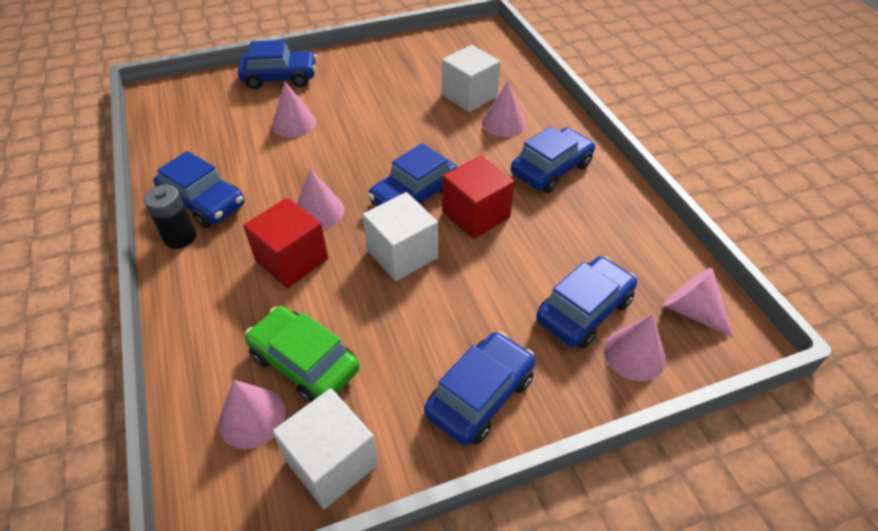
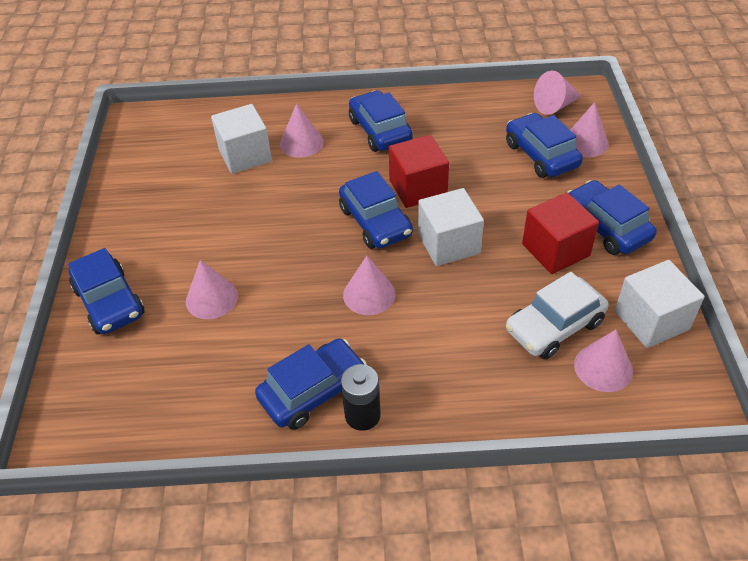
camera: 70 degrees left, 0 degrees up
(280, 78) = (109, 302): blue car -> blue car turned 135 degrees clockwise
(292, 260) = (429, 322): red cube -> red cube (555, 250)
(304, 363) = (554, 326): green car -> white car

